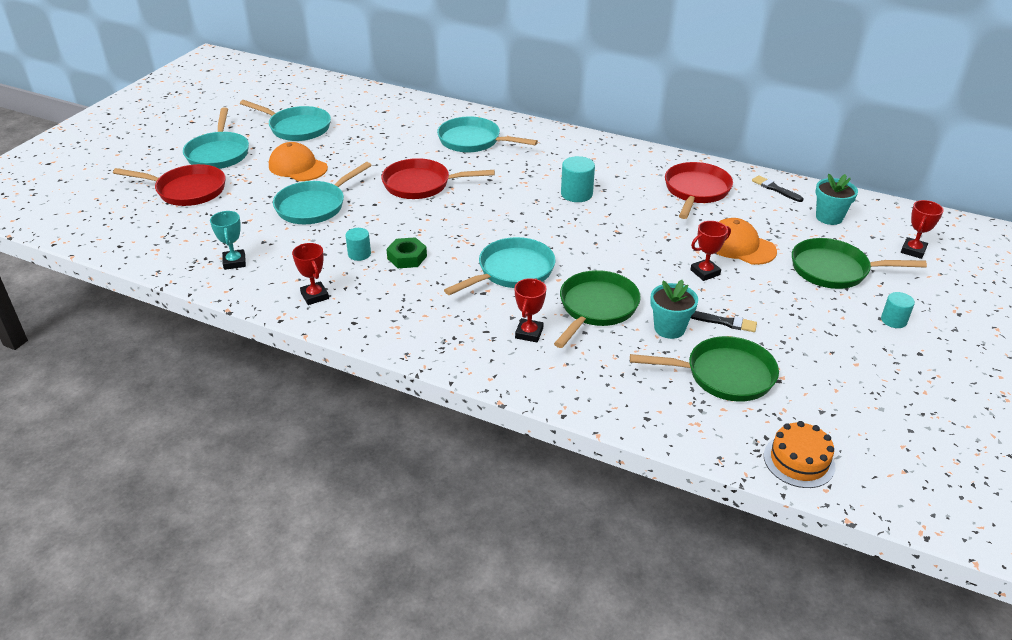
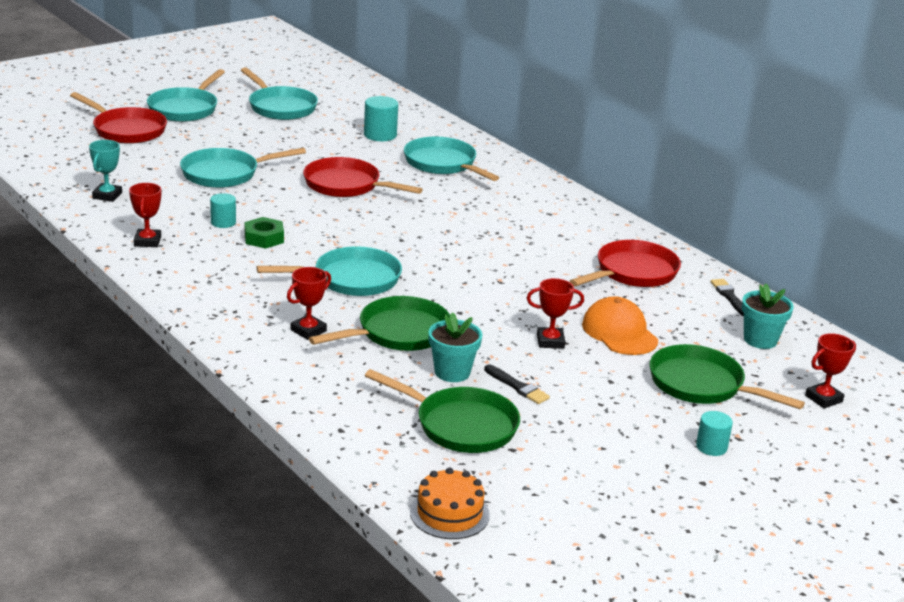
camera: 25 degrees right, 10 degrees down
(298, 167) = (245, 139): orange cap -> none
(576, 194) = (496, 237): turquoise cylinder -> turquoise cylinder (380, 135)

